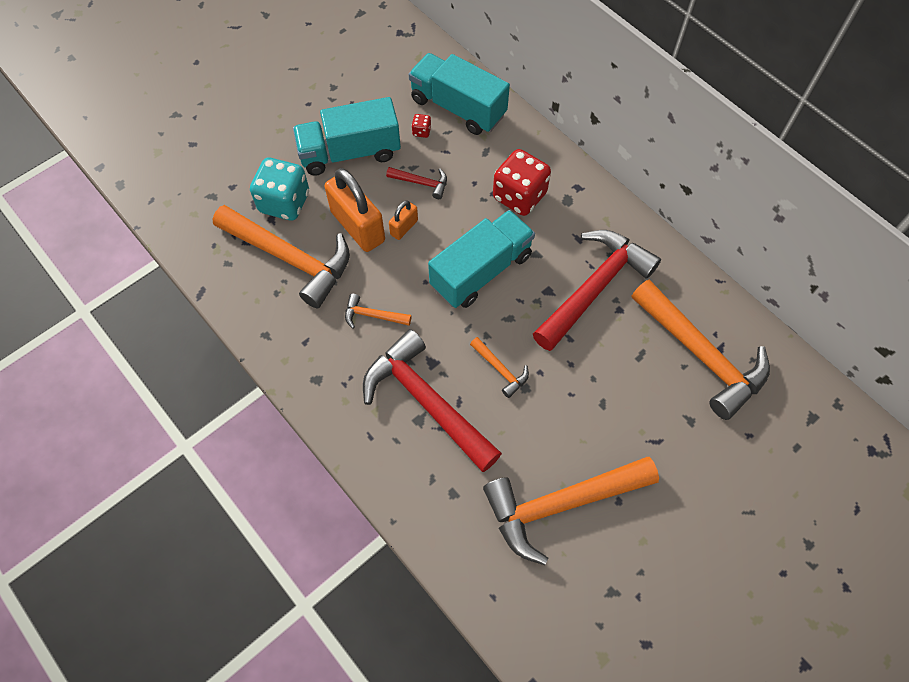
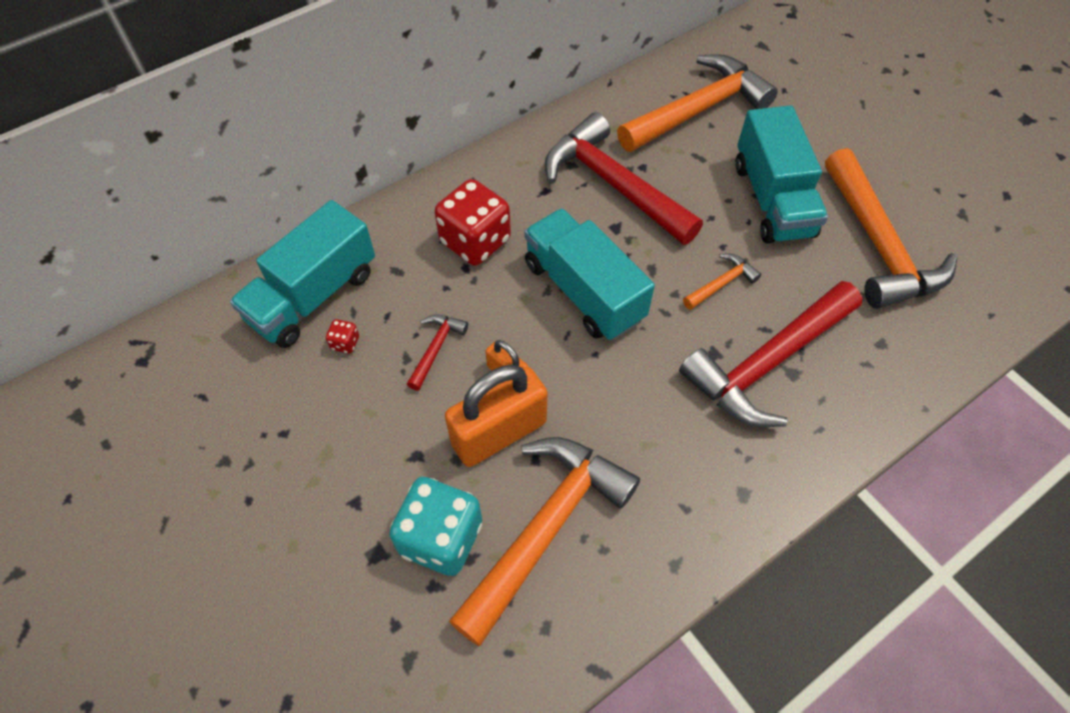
camera: 85 degrees left, 5 degrees down
(350, 153) = (363, 439): turquoise truck -> turquoise truck (772, 199)
(372, 315) = (645, 419): orange hammer -> none

